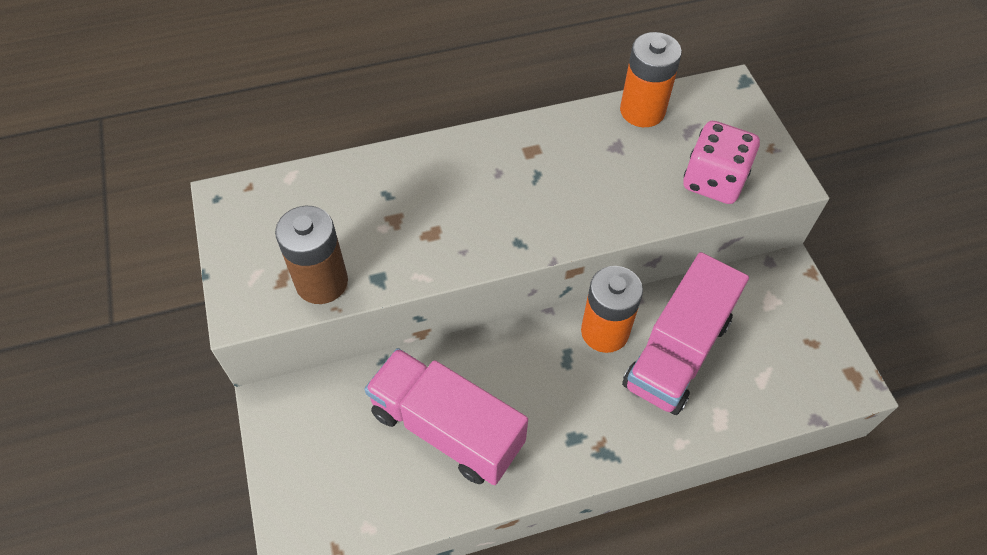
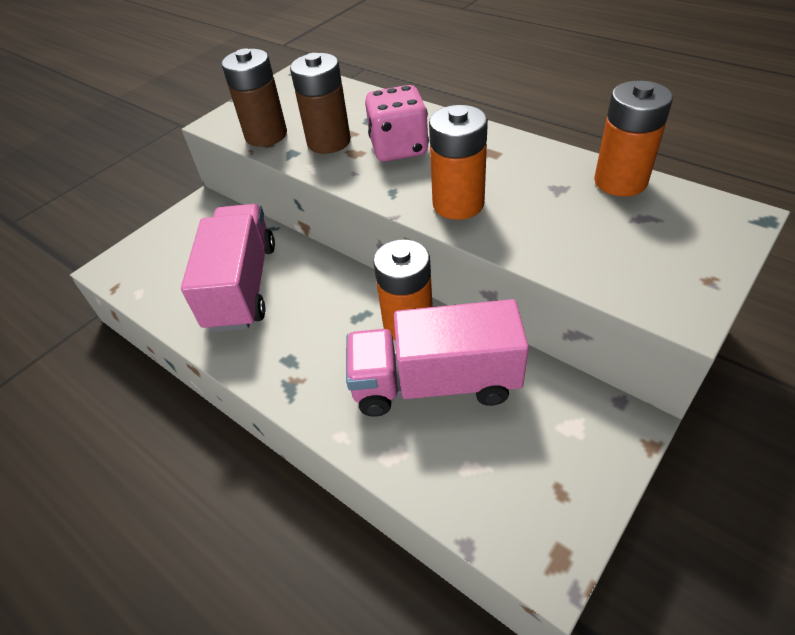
camera: 60 degrees right, 10 degrees down
(392, 241) = (329, 142): none -> brown battery
(578, 213) = (458, 204): none -> orange battery
(713, 181) = (604, 261): pink dice -> pink dice (399, 148)

